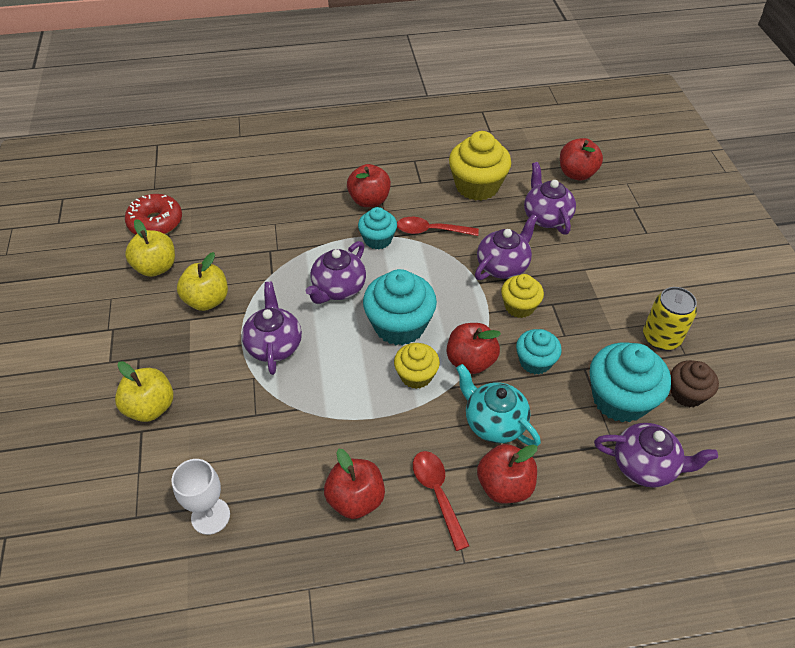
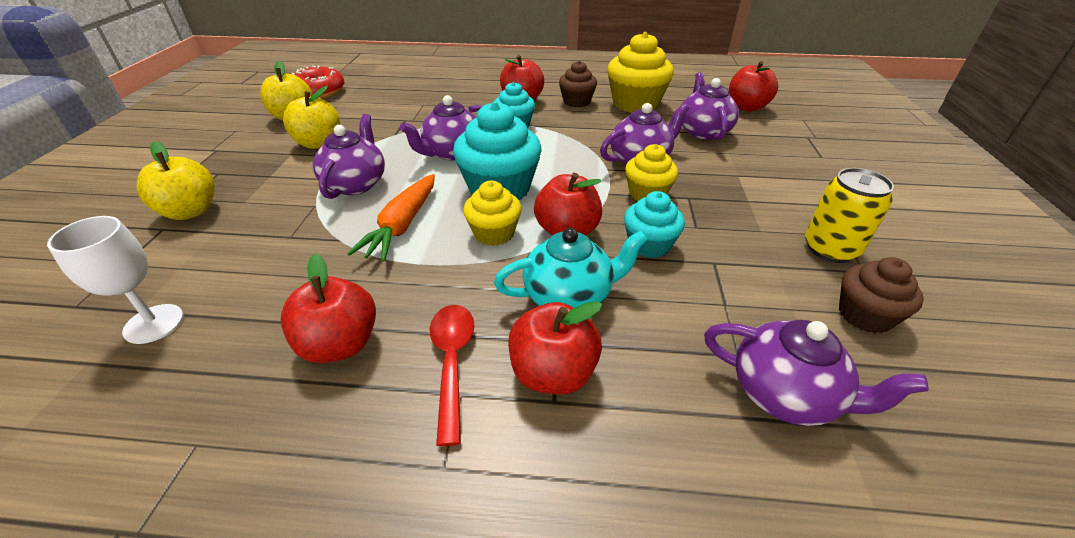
camera: 15 degrees right, 10 degrees down
(340, 383) = (402, 225): none -> orange carrot
(422, 192) = (576, 102): none -> brown cupcake
(431, 231) = (573, 126): red spoon -> none
(493, 422) = (569, 296): turquoise teapot -> turquoise teapot turned 105 degrees clockwise
(620, 399) = (758, 303): turquoise cupcake -> none

